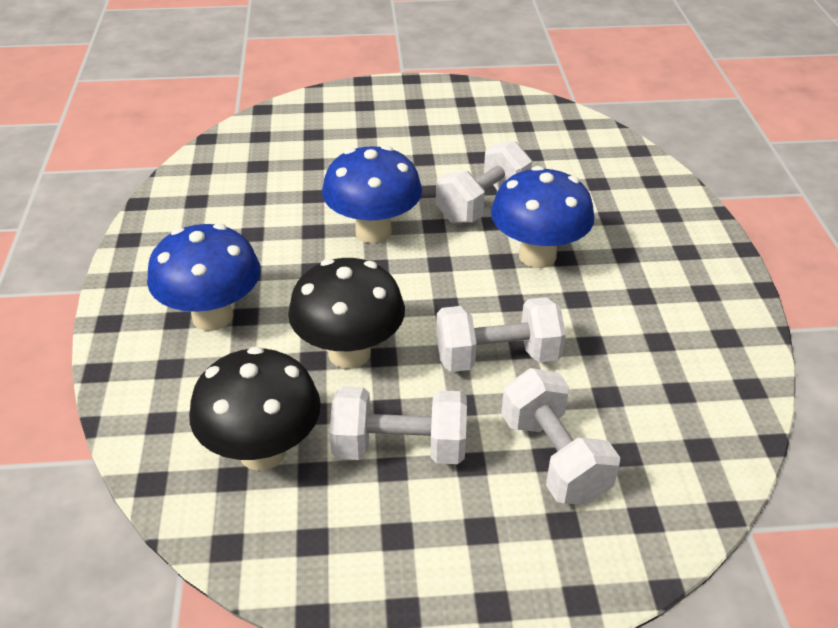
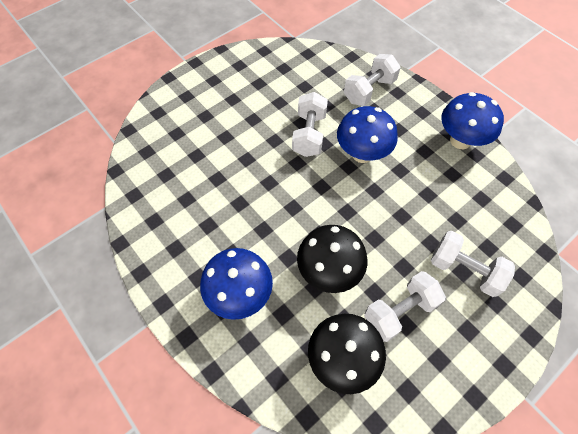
camera: 35 degrees left, 20 degrees up
(373, 231) = (271, 185): blue mushroom -> blue mushroom (460, 140)
(497, 357) = (396, 228): white dumbbell -> white dumbbell (369, 90)

